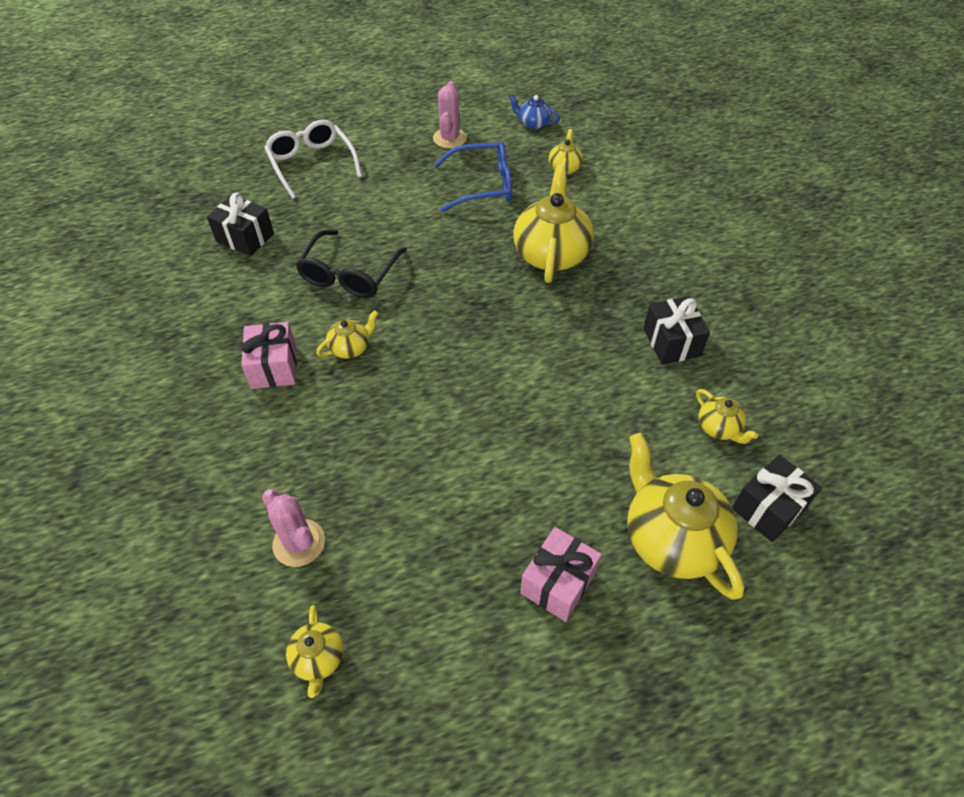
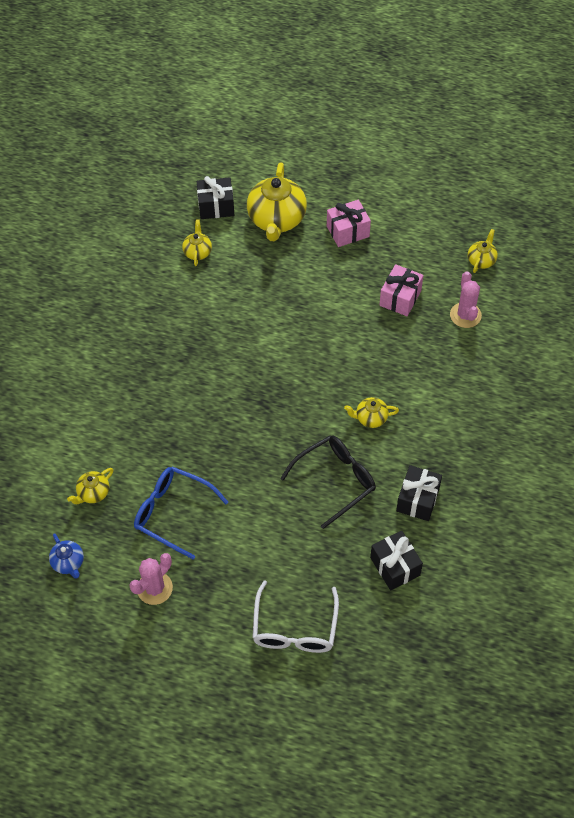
camera: 145 degrees left, 5 degrees up
(274, 367) = (428, 431): pink gift -> pink gift (400, 298)
(551, 253) = (180, 416): yellow teapot -> none
(671, 342) = (170, 310): black gift -> black gift (417, 499)

